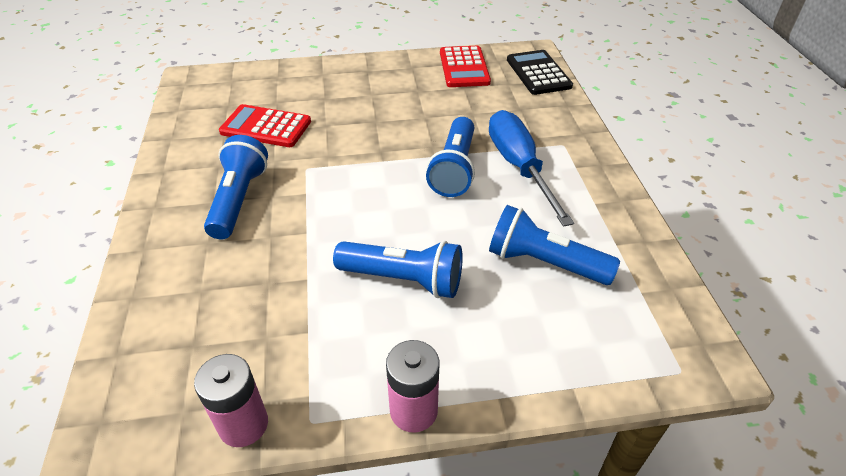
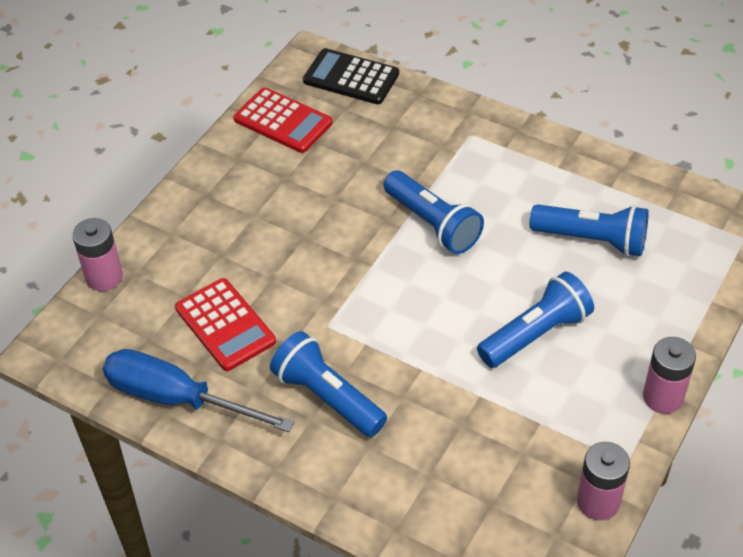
camera: 50 degrees left, 5 degrees up
(263, 69) = (104, 277): none -> pink battery
(266, 127) = (225, 325): red calculator -> red calculator turned 90 degrees counterclockwise
(519, 167) = (471, 181): blue screwdriver -> blue screwdriver (177, 399)
(544, 262) = (592, 240): blue flashlight -> blue flashlight turned 135 degrees counterclockwise

